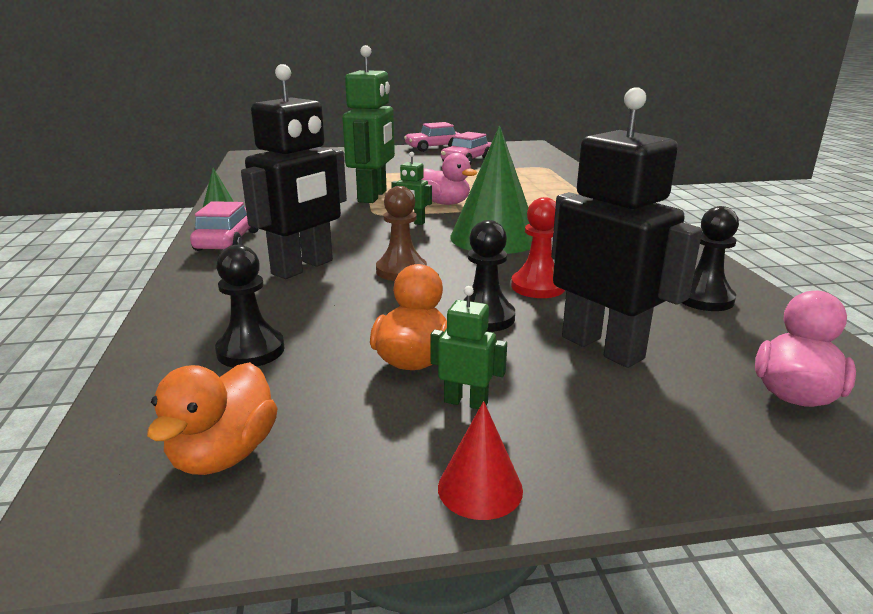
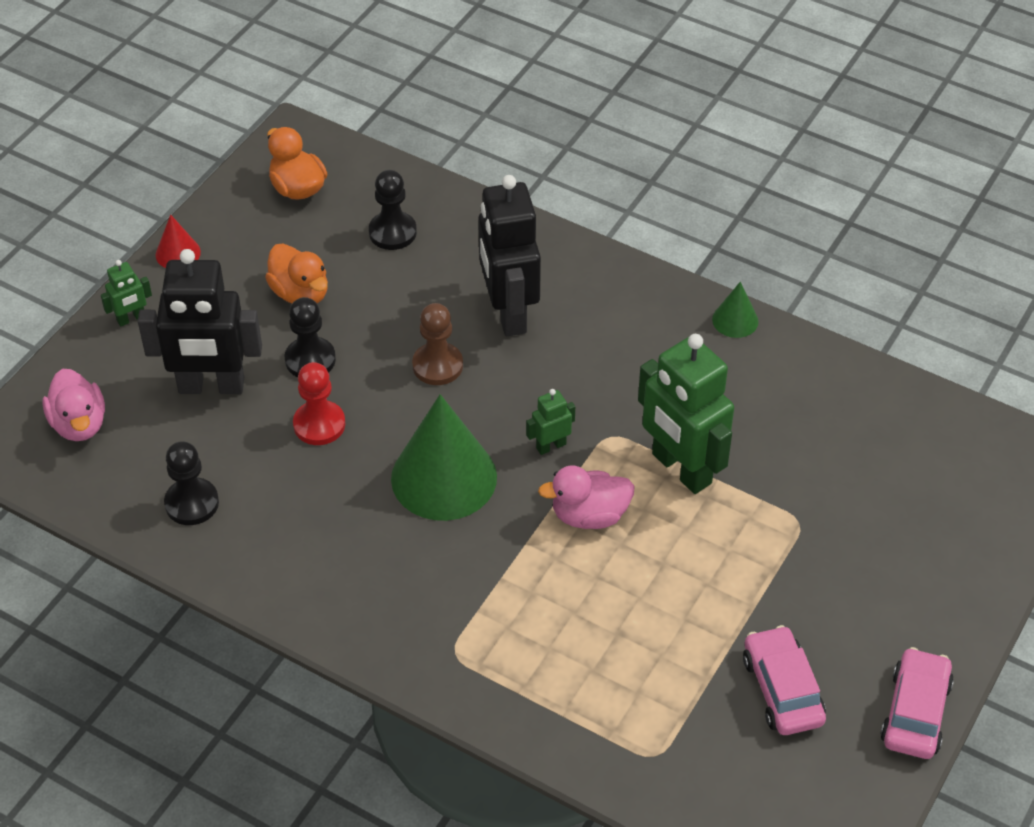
camera: 130 degrees right, 25 degrees up
(228, 241) = (629, 294): pink car -> none
(466, 402) = (237, 288): green robot -> green robot (131, 319)

